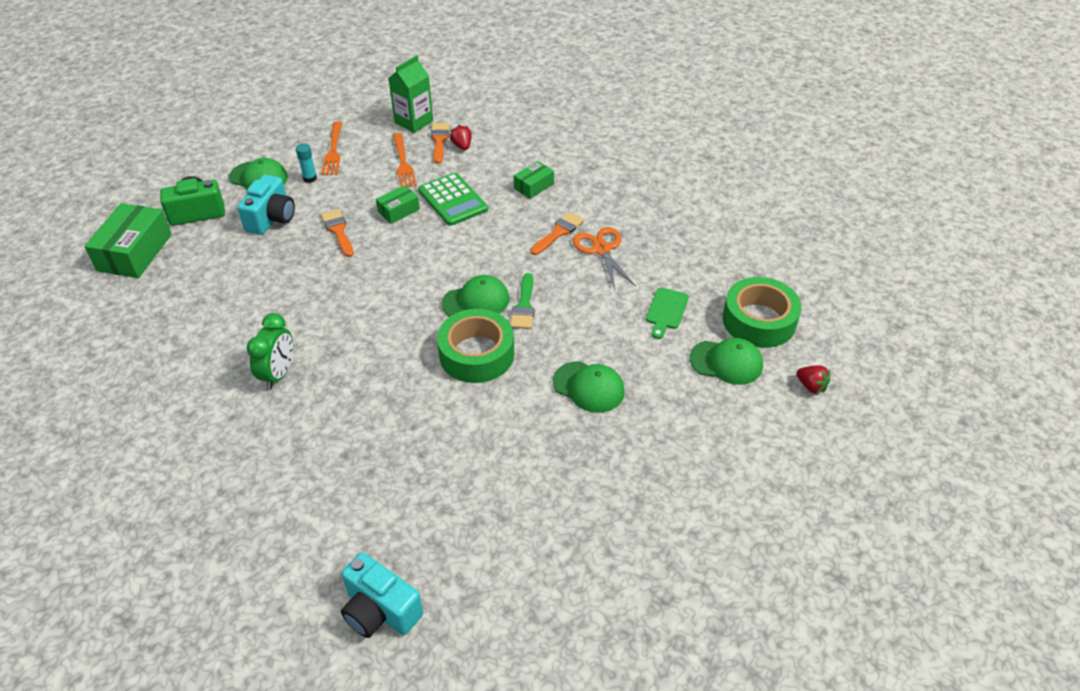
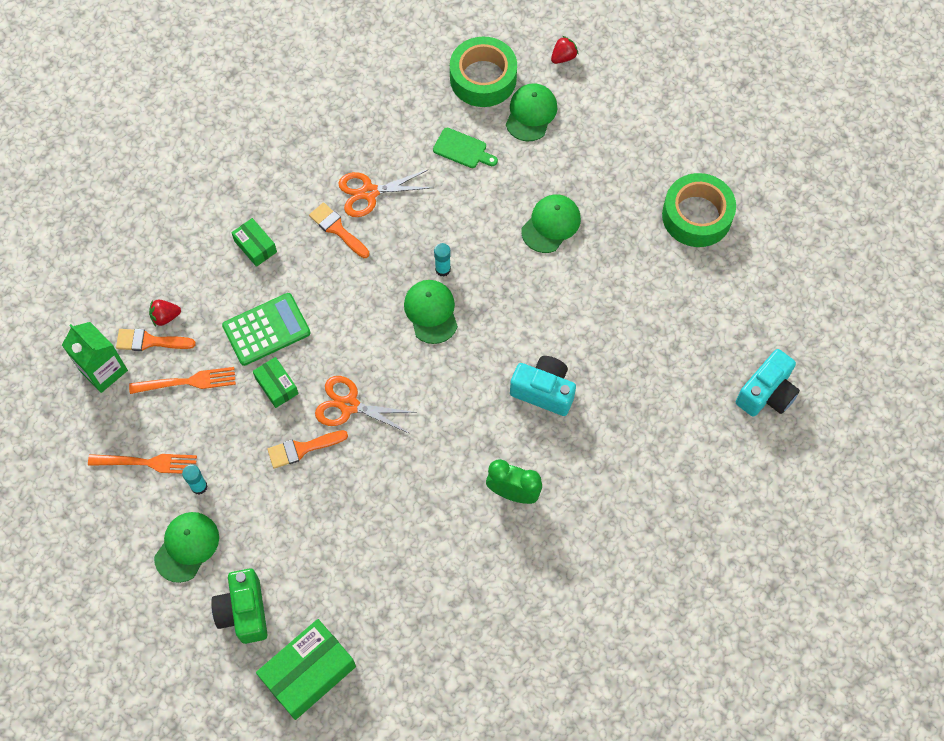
camera: 85 degrees left, 20 degrees up
(134, 252) = (308, 673): green box -> green box turned 60 degrees counterclockwise
(271, 218) = (269, 523): turquoise camera -> turquoise camera (543, 391)
(378, 255) = (349, 405): none -> orange scissors
(476, 354) = (502, 314): green tape -> green tape (696, 216)
(524, 306) = (443, 269): green brush -> turquoise glue stick

